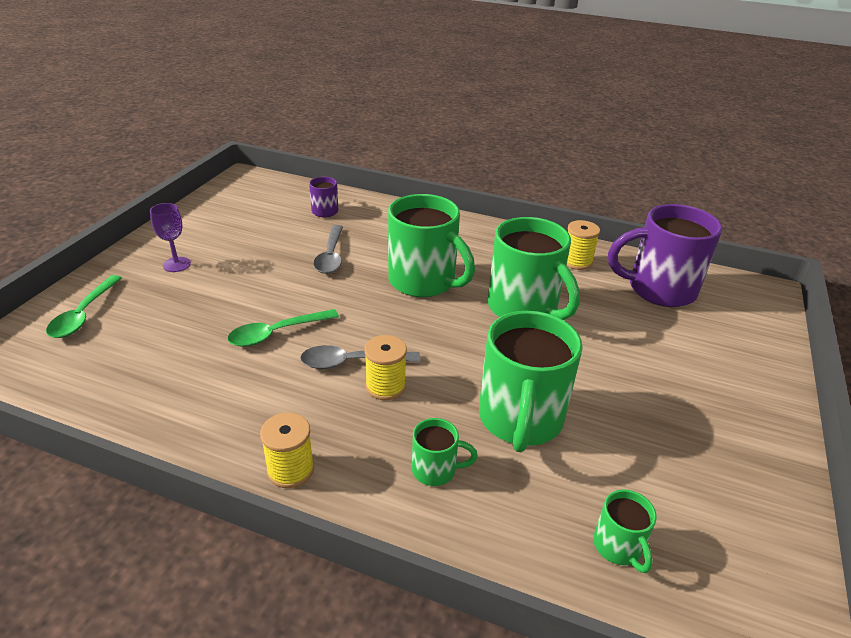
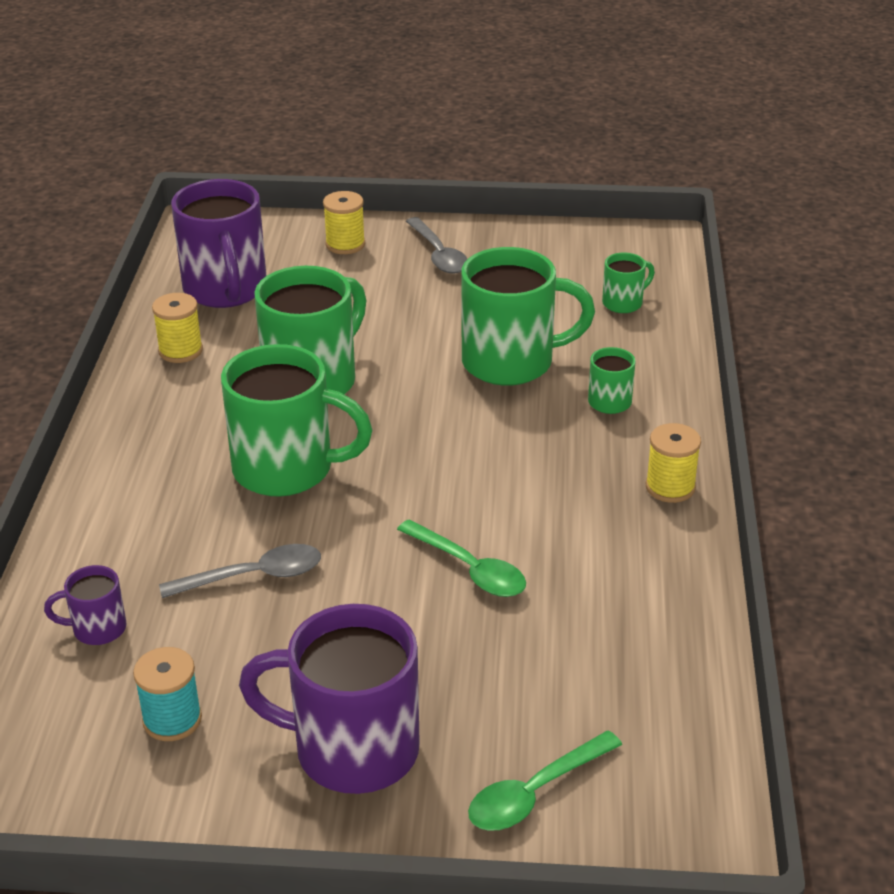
camera: 105 degrees left, 0 degrees up
(84, 314) = (535, 792): green spoon -> green spoon turned 150 degrees clockwise
(177, 264) = (352, 749): purple goblet -> purple mug
(246, 222) = (172, 719): none -> turquoise spool
(352, 362) = (489, 489): grey spoon -> grey spoon (438, 254)
(385, 386) = (515, 455): yellow spool -> yellow spool (345, 244)
(424, 281) = (287, 469): green mug -> green mug turned 75 degrees clockwise

